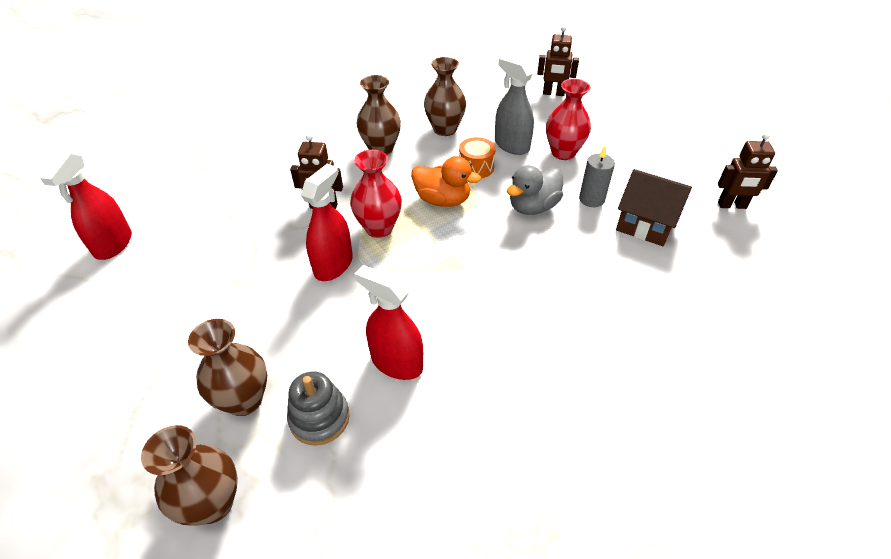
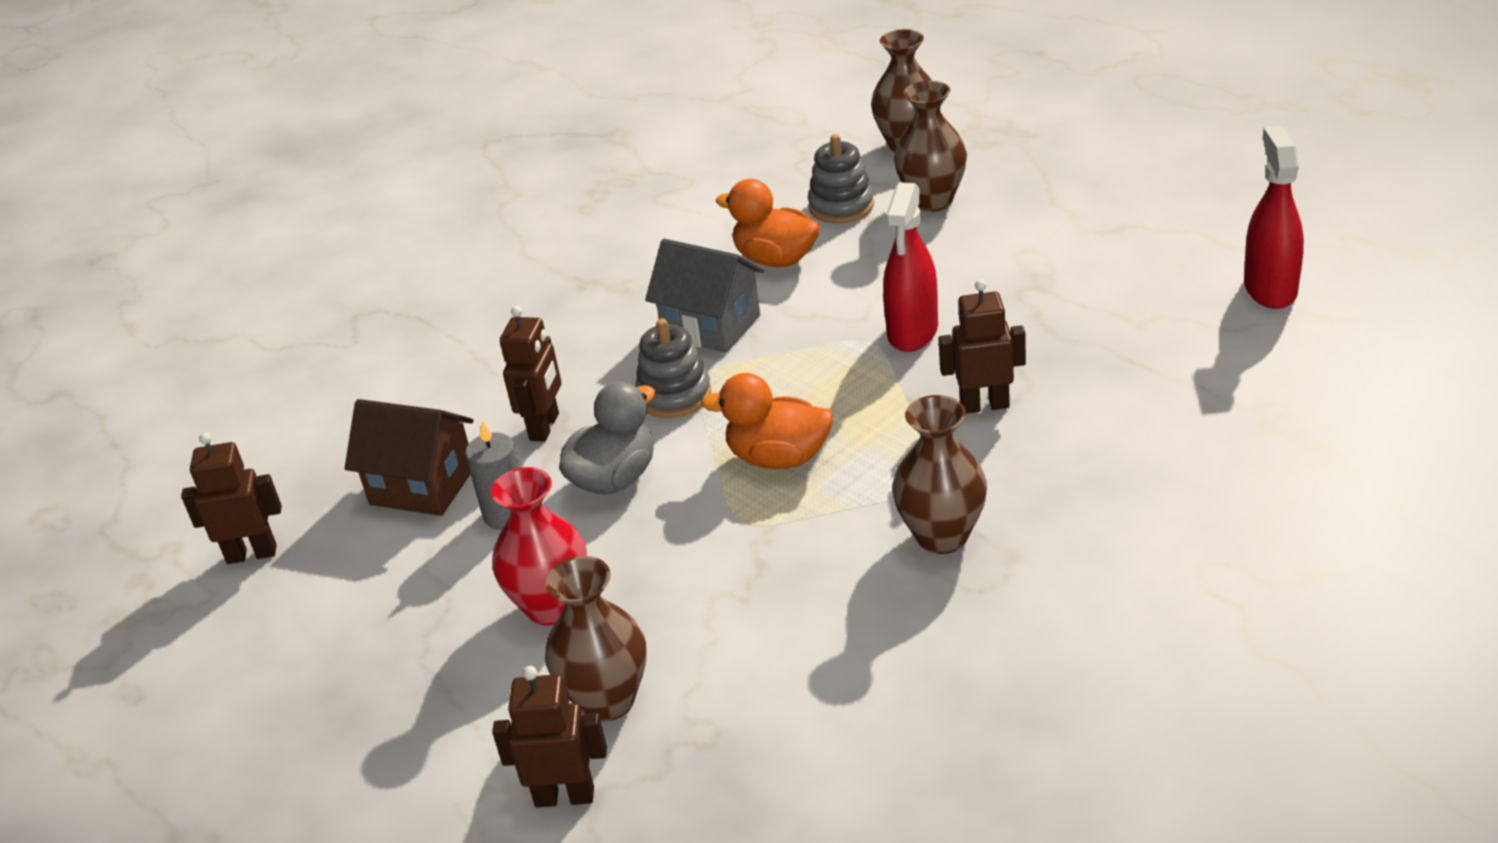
camera: 175 degrees right, 10 degrees down
(379, 228) = (870, 392): red vase -> none
(396, 362) = (776, 259): red spray bottle -> orange duck
(445, 129) = (822, 615): brown vase -> brown vase (607, 700)
(461, 304) = (711, 326): none -> grey house
(476, 167) = (731, 534): orange drum -> none
(494, 253) = (674, 395): none -> grey stacking toy
(511, 145) = (664, 602): grey spray bottle -> none
(576, 248) = (545, 427): none -> brown robot

